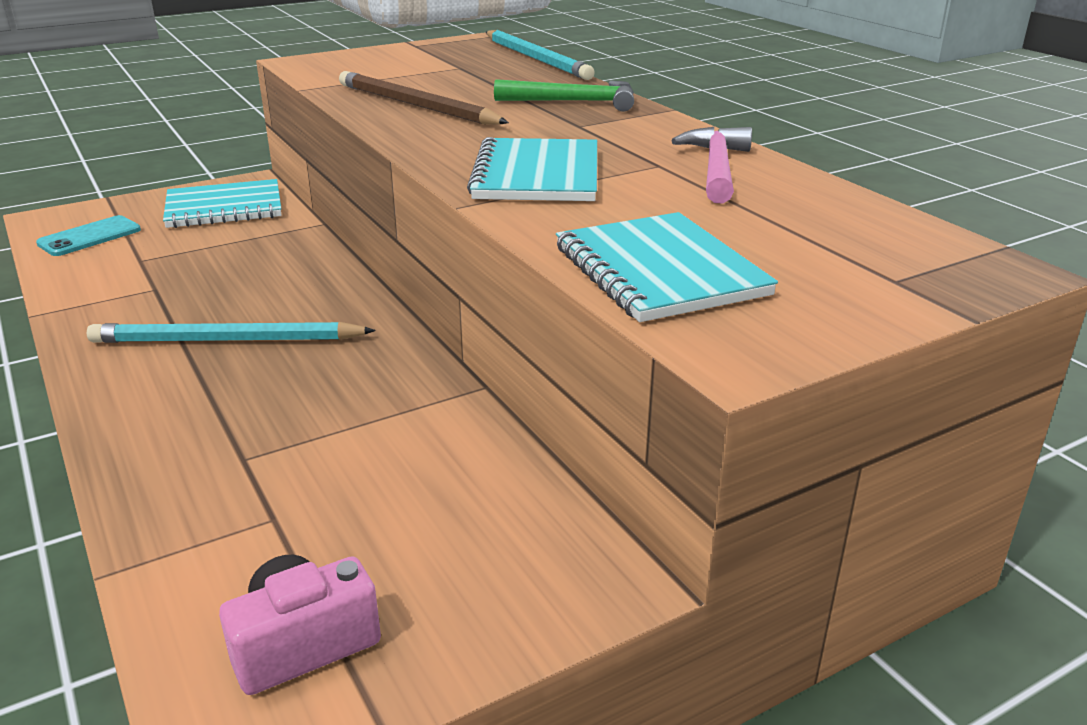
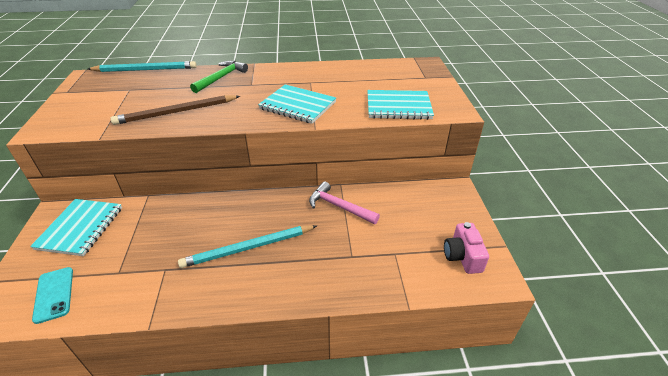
camera: 65 degrees left, 10 degrees up
(228, 340) = (249, 248): turquoise pencil -> turquoise pencil turned 45 degrees clockwise
(716, 168) = (323, 74): pink hammer -> pink hammer (339, 206)

